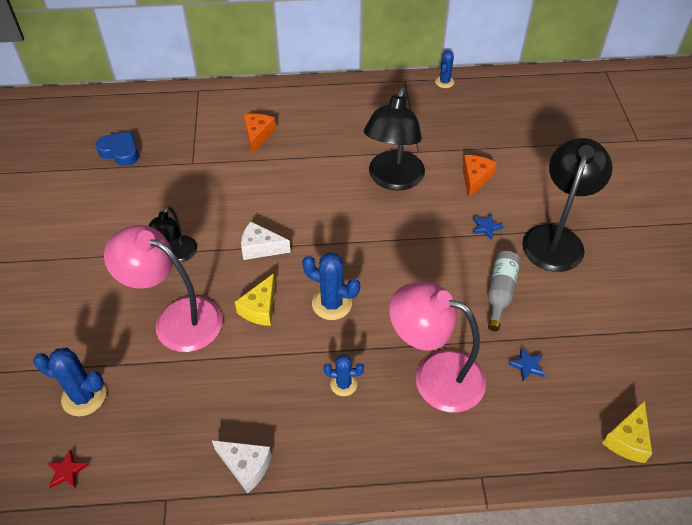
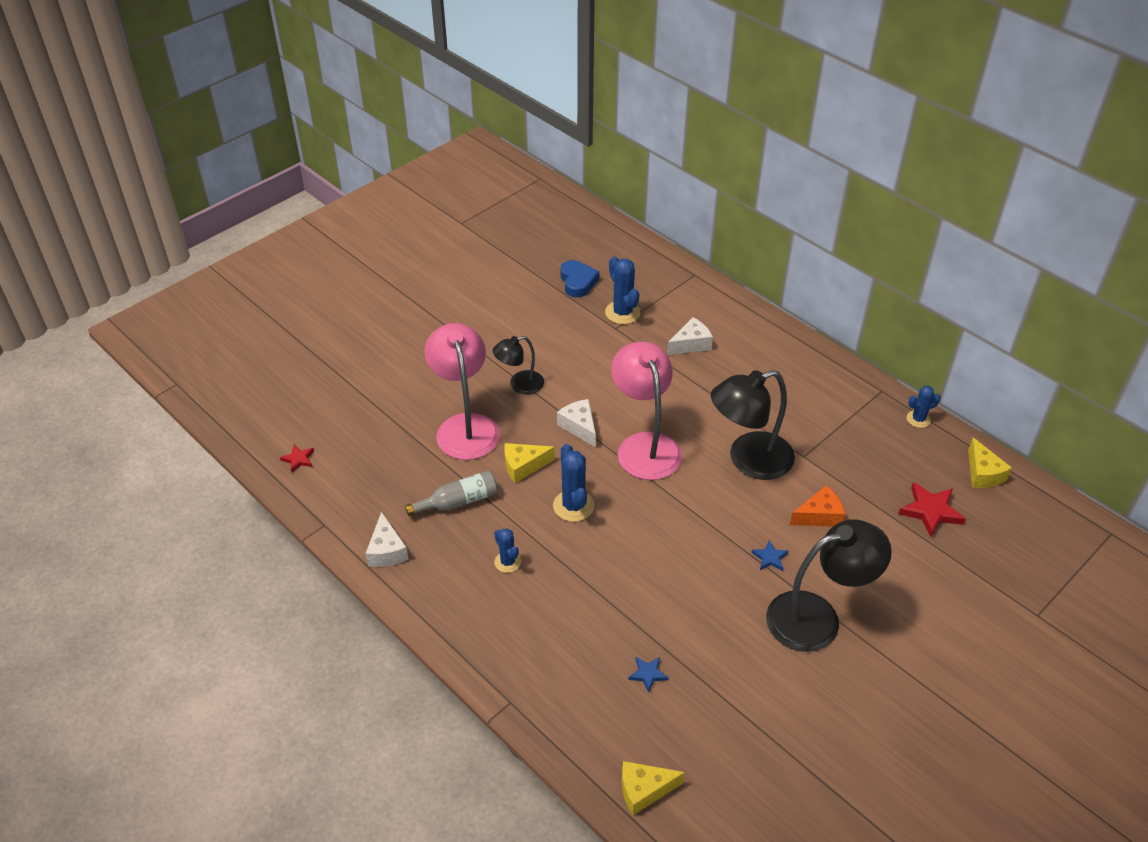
camera: 50 degrees right, 5 degrees down
(84, 396) = (357, 426): blue cactus -> blue cactus (622, 312)
(258, 136) = (691, 344): orange cheese -> white cheese
(435, 375) = (574, 615): pink lamp -> pink lamp (645, 445)
(500, 293) = (706, 611): grey bottle -> grey bottle (458, 501)
(514, 87) = (983, 473): none -> yellow cheese
(520, 128) = (930, 511): none -> red star

